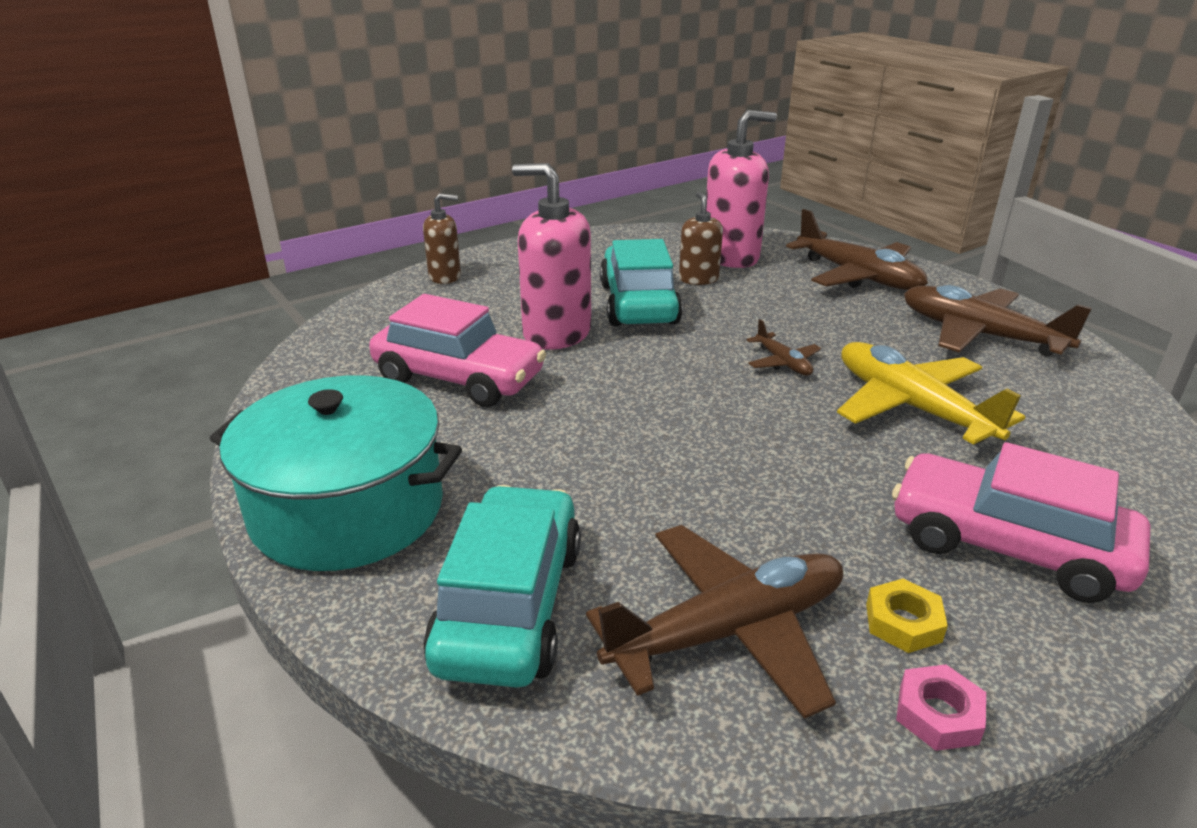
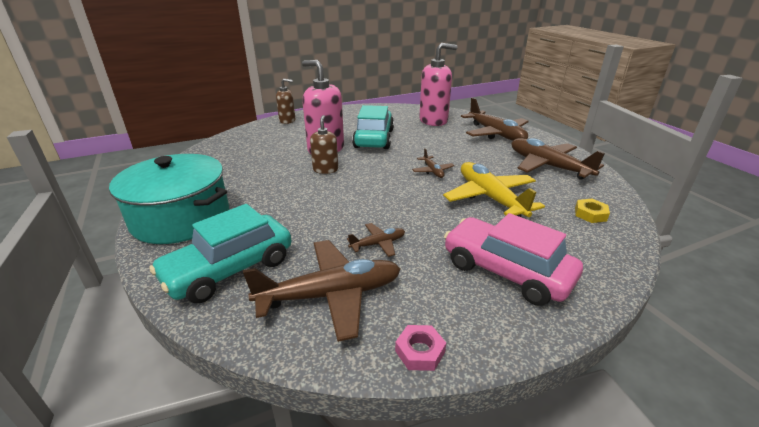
camera: 10 degrees right, 0 degrees up
(459, 378) = (267, 165): pink car -> none
(509, 605) = (229, 269): turquoise car -> turquoise car turned 150 degrees counterclockwise
(698, 279) = (411, 130): brown soap dispenser -> brown soap dispenser (325, 169)
(760, 520) = (378, 244): none -> brown plane
(903, 622) = (426, 302): yellow nut -> yellow nut (590, 214)

